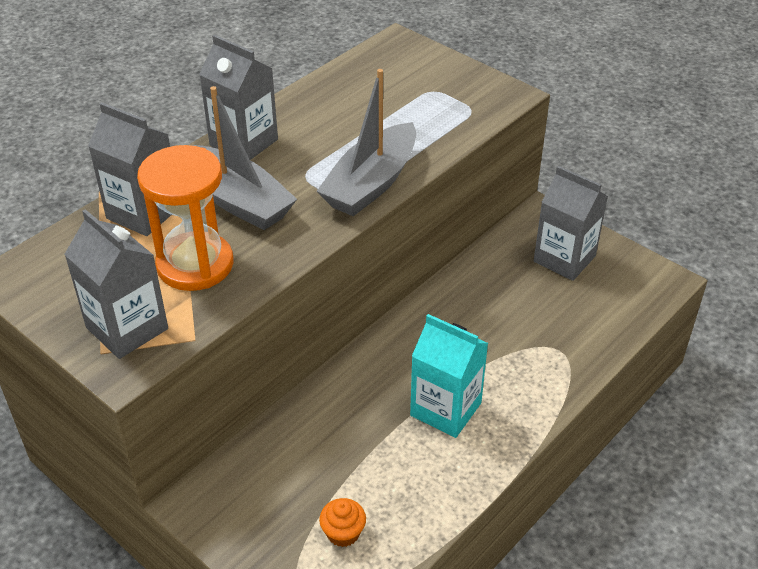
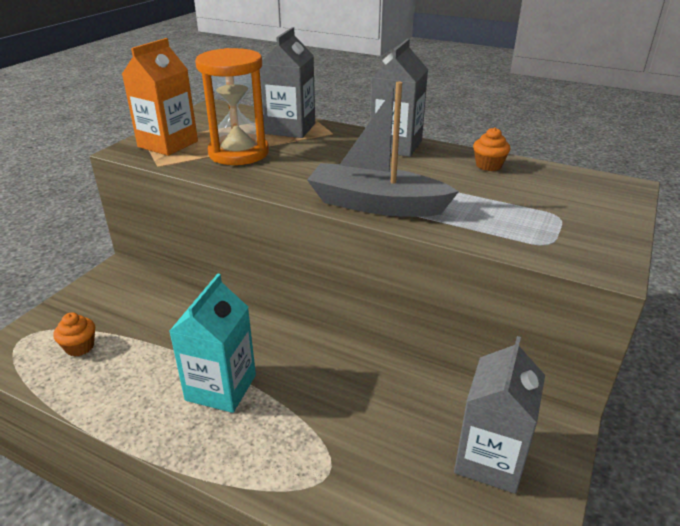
camera: 75 degrees right, 10 degrees down
(127, 328) = (168, 144): grey carton -> orange carton
(237, 200) = (320, 155): grey boat -> none
(323, 97) = (488, 165): none -> orange cupcake

